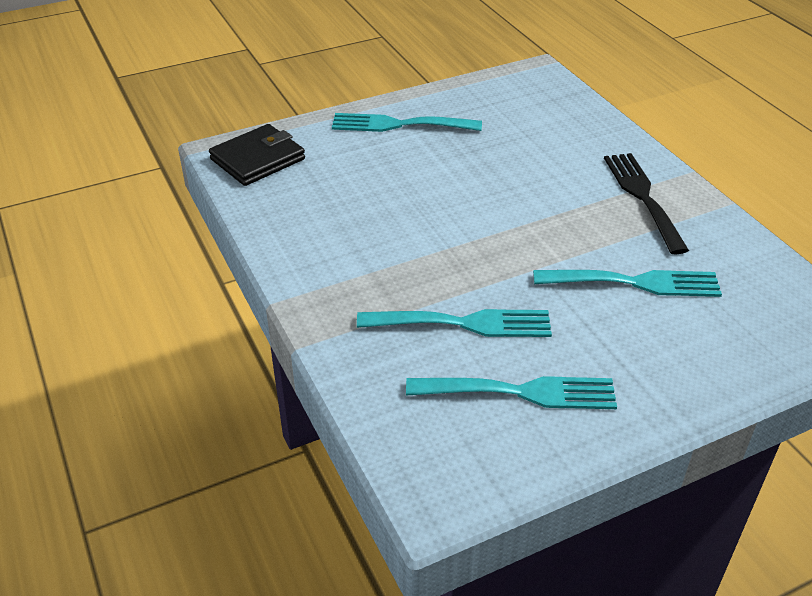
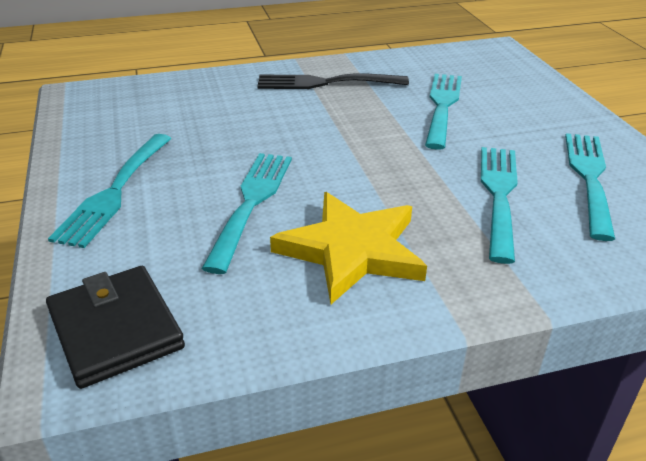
camera: 80 degrees left, 5 degrees down
(356, 242) = (352, 250): none -> yellow star
(405, 186) = (251, 202): none -> turquoise fork

